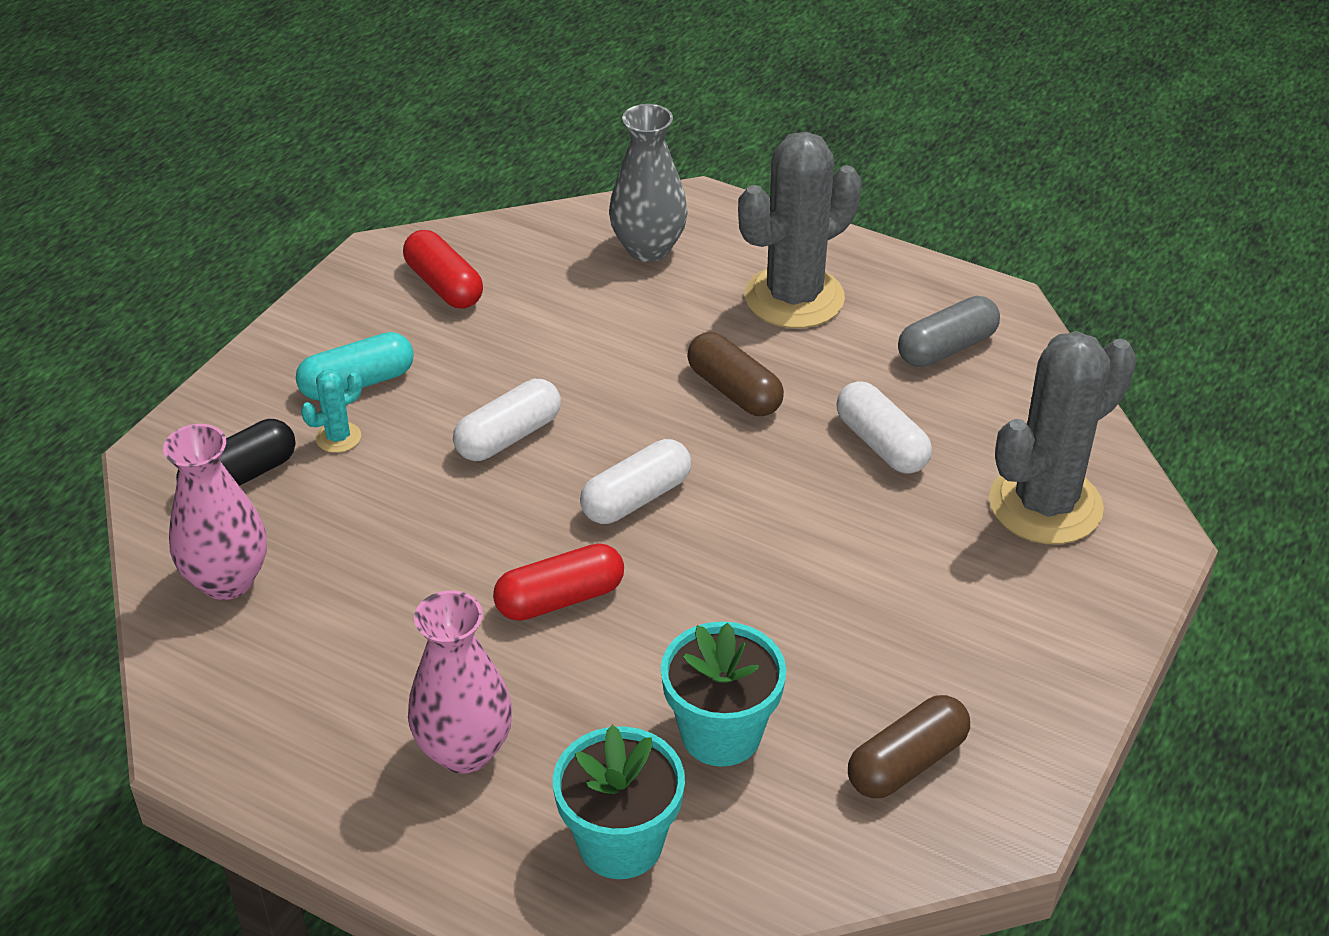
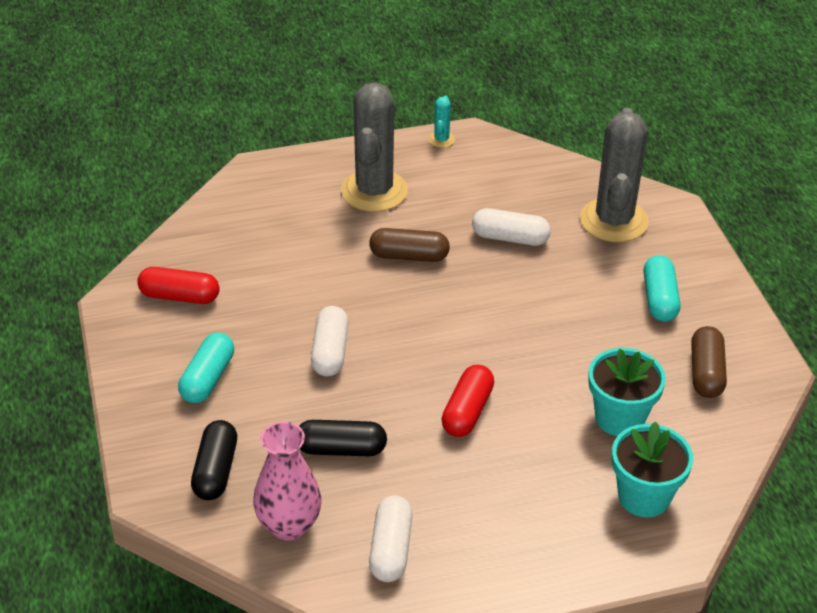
camera: 45 degrees left, 0 degrees up
(338, 437) = (240, 413): turquoise cactus -> turquoise cactus (441, 139)
(379, 542) = (341, 449): none -> black capsule
(464, 750) = (523, 512): pink vase -> none
(636, 498) = (435, 339): white capsule -> white capsule (391, 549)
(648, 248) = (264, 209): grey vase -> none
(946, 348) = (478, 173): grey capsule -> none
(972, 635) = (659, 299): none -> turquoise capsule

